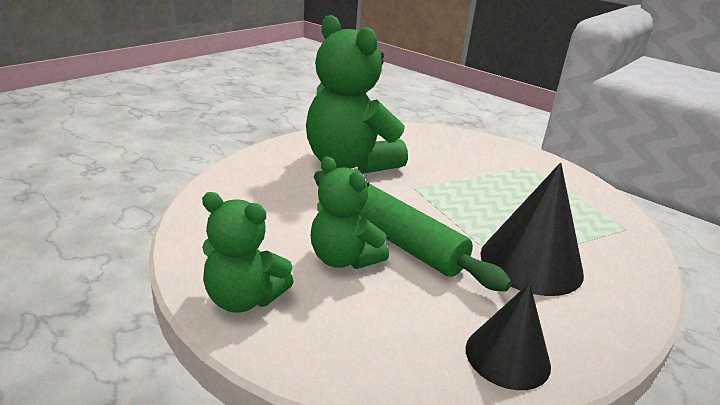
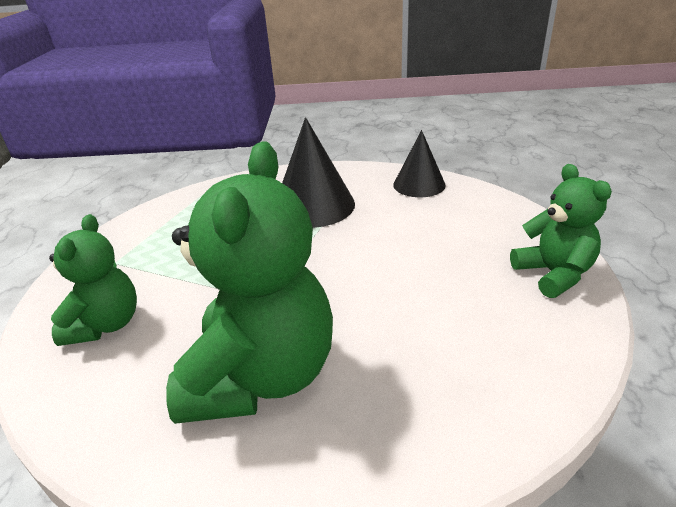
camera: 125 degrees left, 5 degrees up
(343, 259) = (439, 266): green teddy bear -> green teddy bear (106, 325)
(397, 240) = (374, 259): green rolling pin -> none

